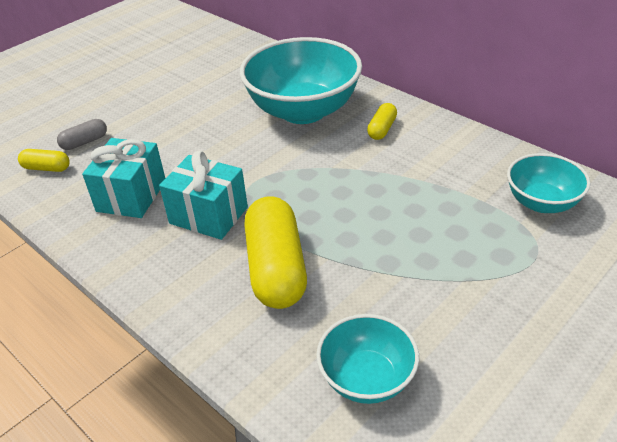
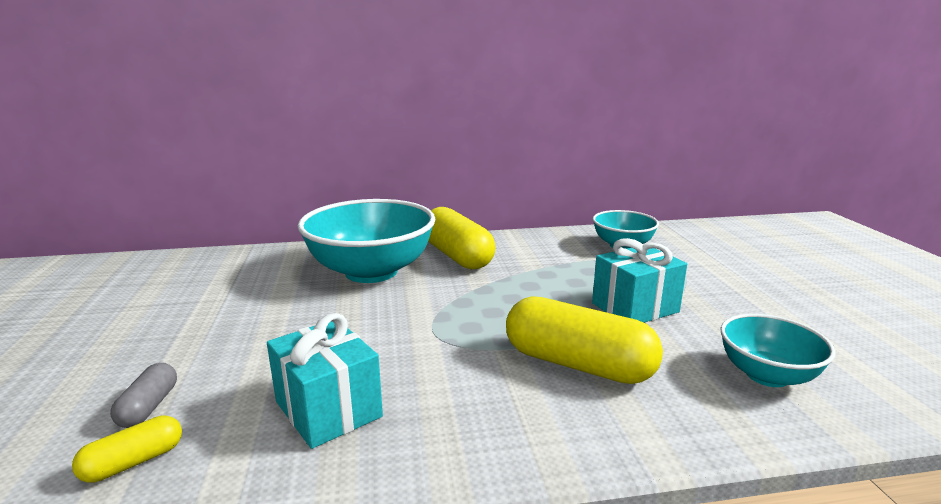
camera: 55 degrees left, 20 degrees down
(208, 215) = (445, 371): turquoise gift -> turquoise gift (635, 307)
(382, 129) = (457, 256): yellow capsule -> yellow capsule, size x2.10

